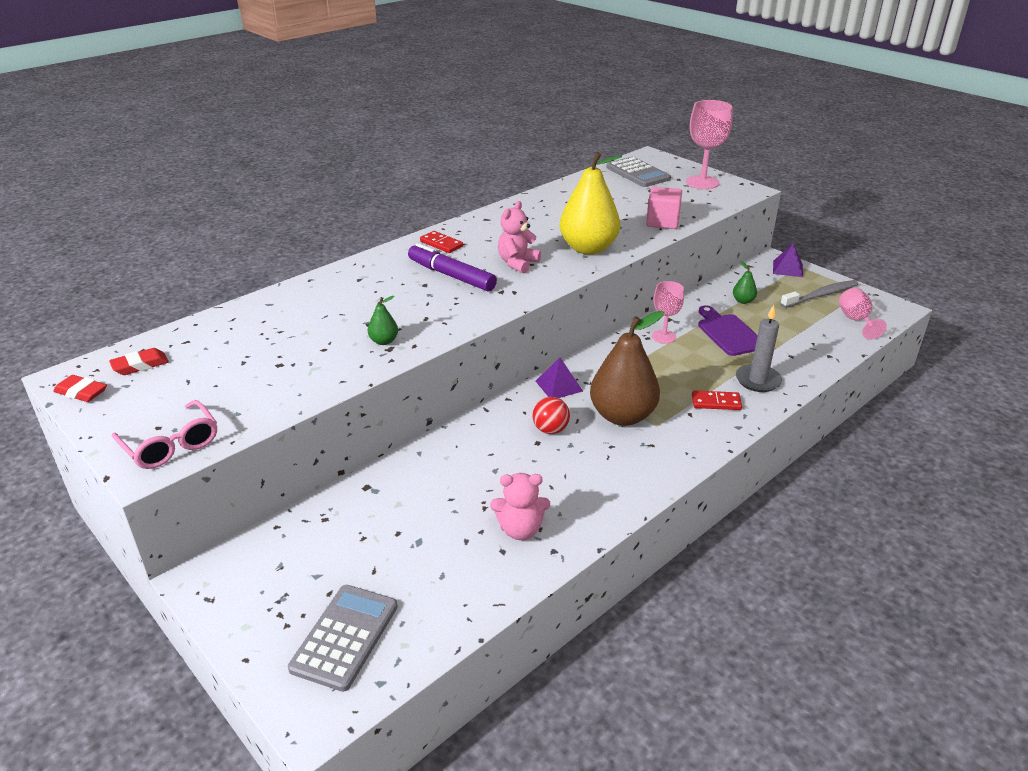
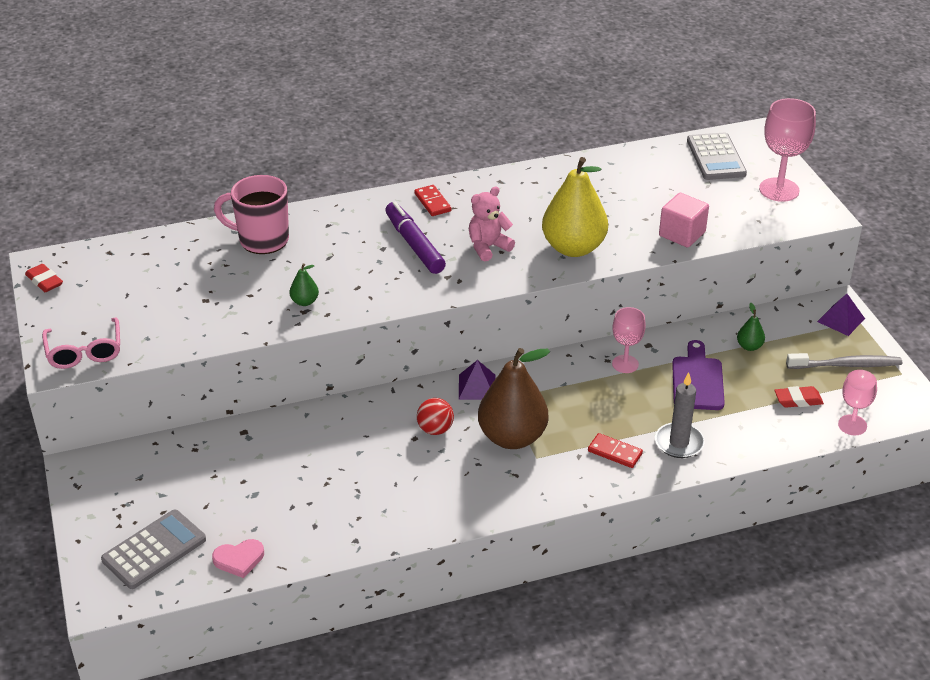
camera: 25 degrees right, 5 degrees up
(140, 365) = (99, 268): red eraser -> red eraser (798, 400)
(302, 304) = (262, 240): none -> pink mug
(448, 612) = (239, 559): none -> pink heart
(520, 529) = (341, 513): pink teddy bear -> none

